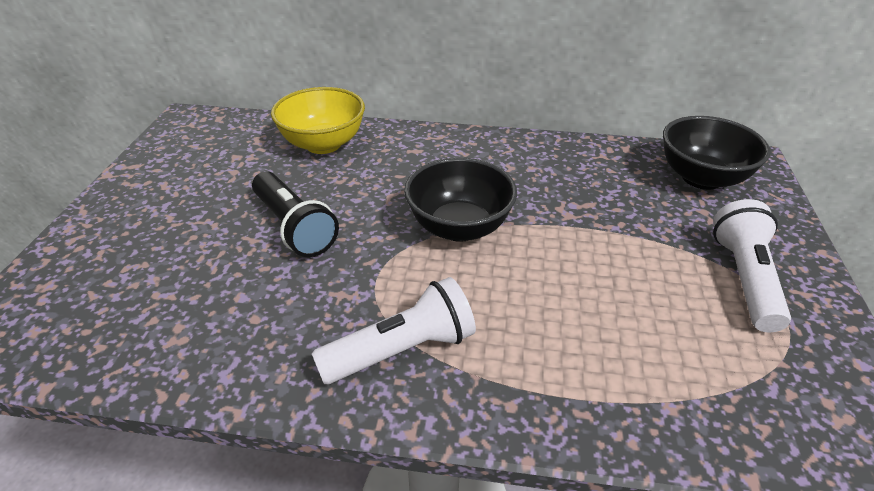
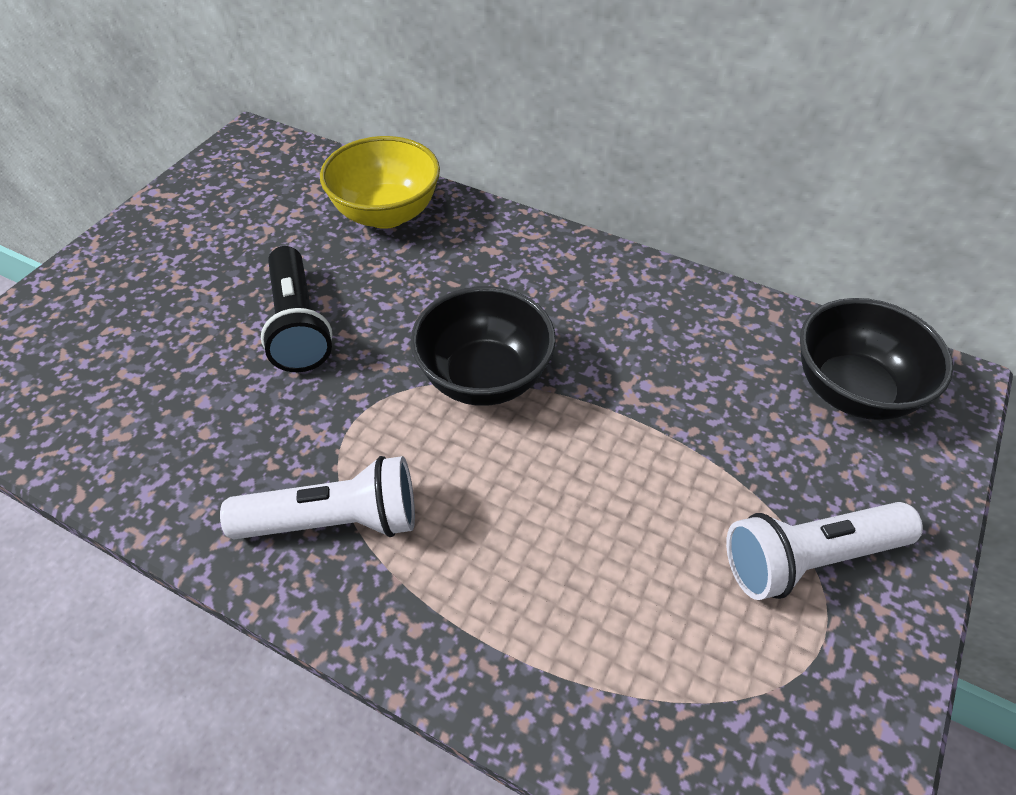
camera: 20 degrees right, 10 degrees up
(744, 278) = (808, 559): white flashlight -> white flashlight turned 135 degrees counterclockwise

